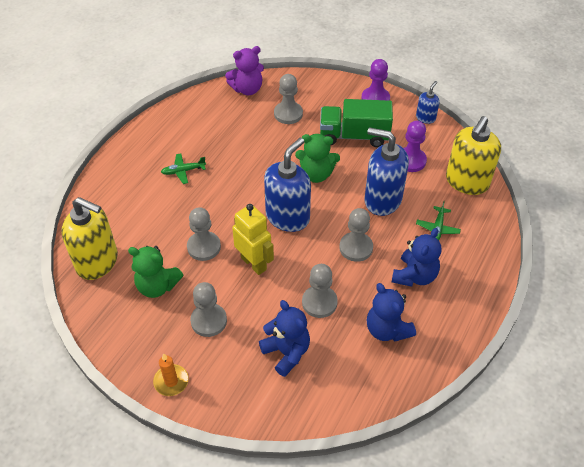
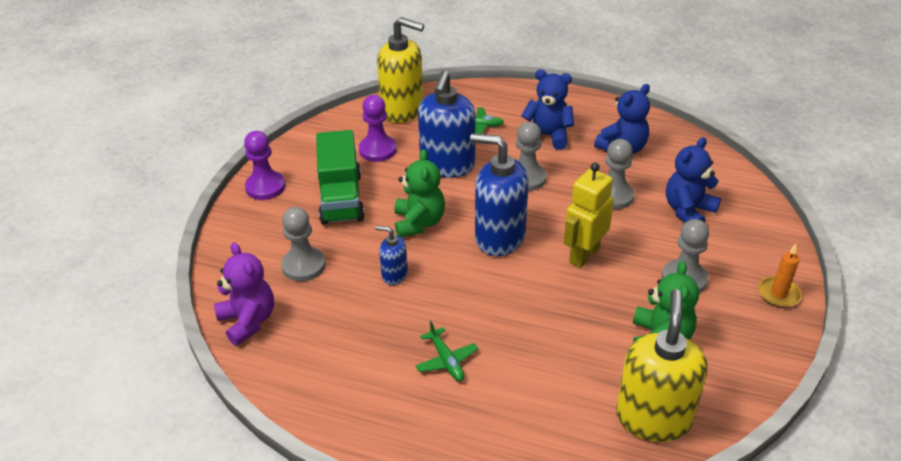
camera: 100 degrees left, 10 degrees down
(204, 247) = (578, 306): grey pawn -> none
(425, 118) = (299, 144): blue soap dispenser -> blue soap dispenser (394, 275)

